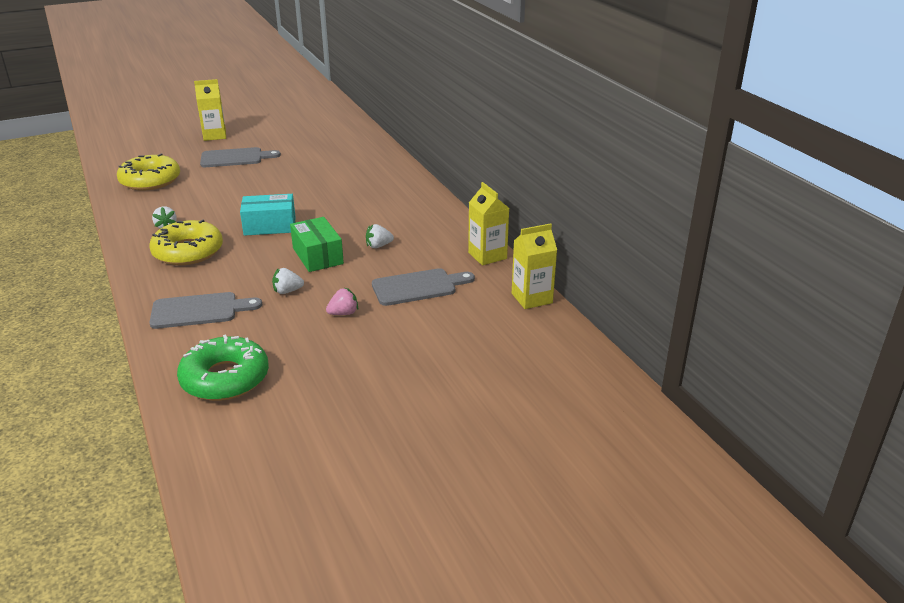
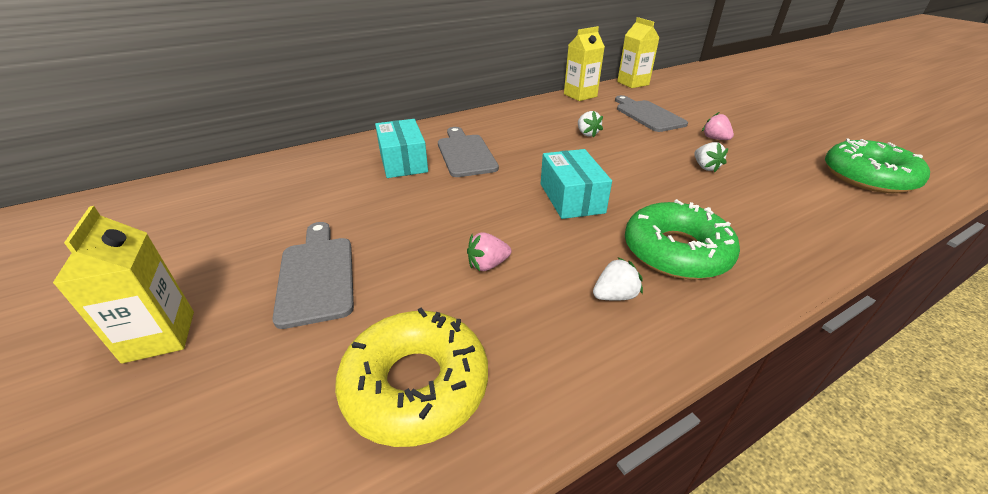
camera: 95 degrees left, 5 degrees up
(188, 251) = (676, 251): yellow donut -> green donut
(199, 311) = (792, 212): grey cutting board -> grey cutting board (465, 153)
(215, 196) = (487, 265): none -> pink strawberry
(318, 256) = (625, 160): green box -> none
(352, 172) = (403, 161): none -> turquoise box

